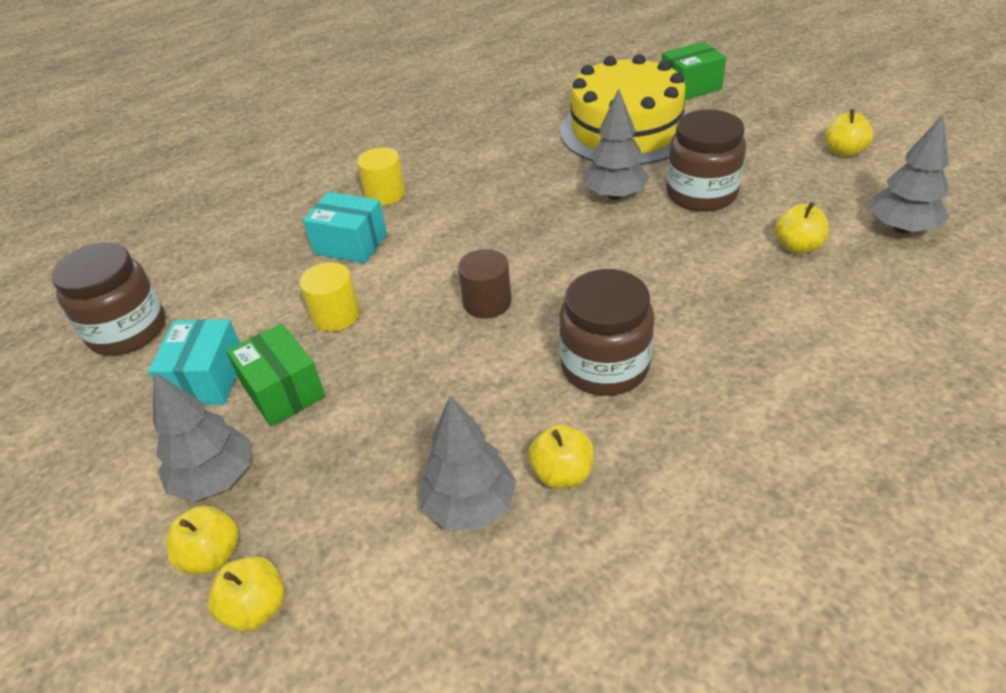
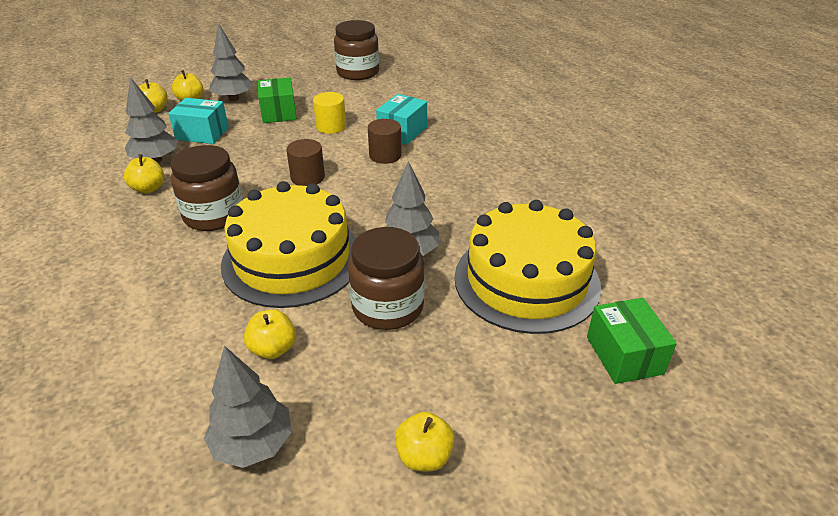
camera: 95 degrees right, 5 degrees down
(207, 379) = (304, 93): turquoise box -> turquoise box (202, 133)
(283, 391) = (279, 112): green box -> green box turned 75 degrees counterclockwise
(385, 194) = (459, 145): yellow cylinder -> none
(418, 247) = (385, 155): none -> brown cylinder
(662, 270) = (292, 259): none -> yellow cake

